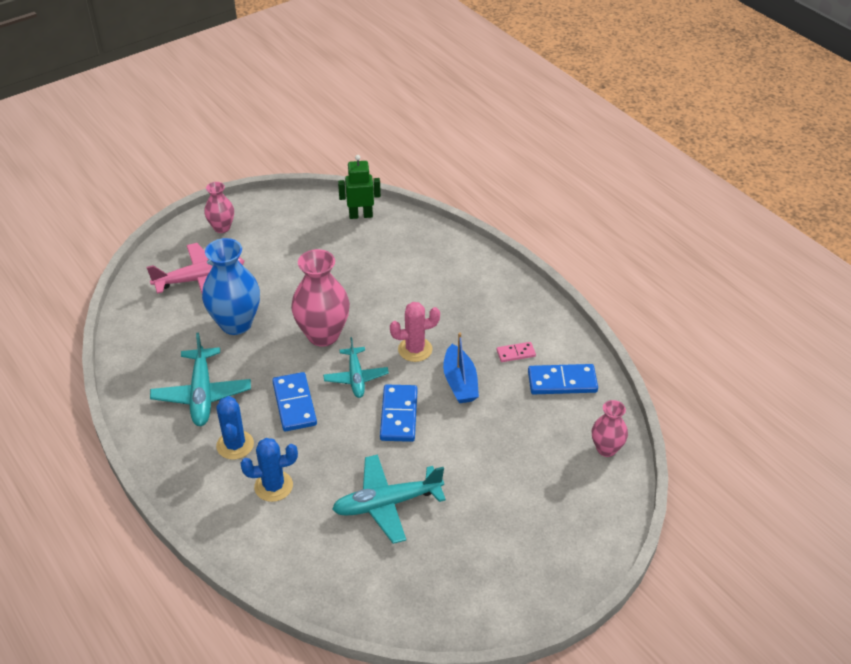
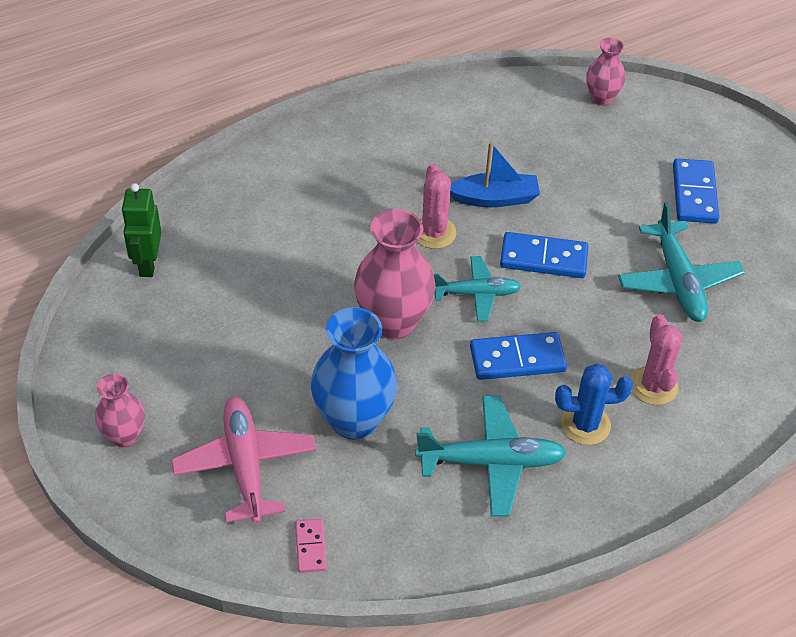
camera: 85 degrees left, 5 degrees up
(273, 486) = (653, 386): blue cactus -> pink cactus
(516, 353) = (452, 145): pink domino -> pink domino (311, 547)
(562, 381) = (502, 115): blue domino -> blue domino (694, 194)

